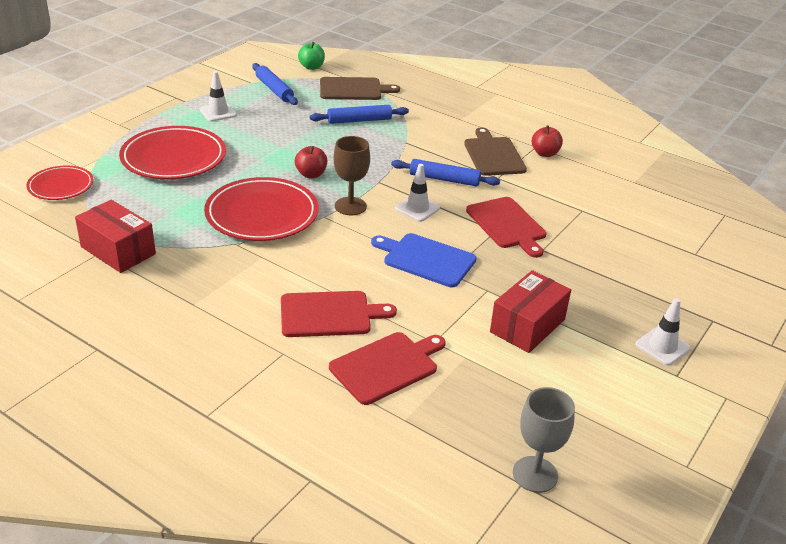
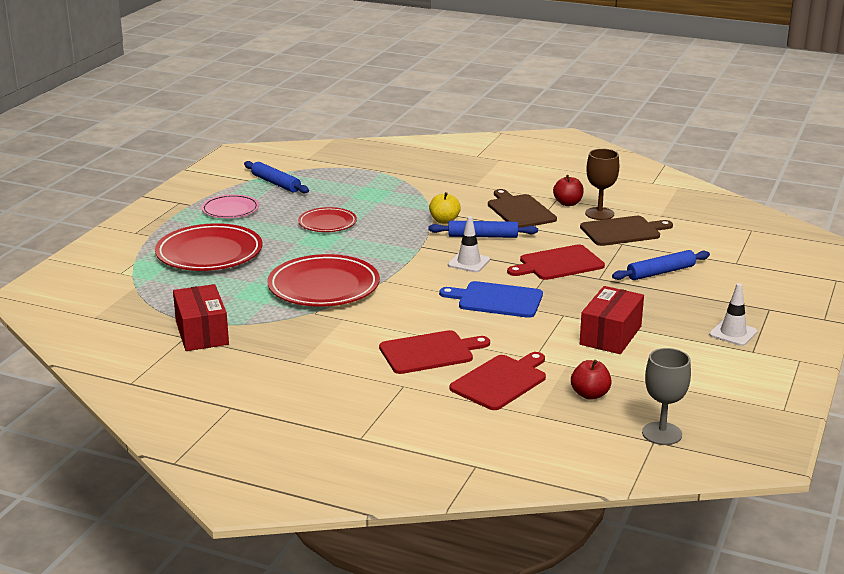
camera: 10 degrees left, 10 degrees down
(61, 186) = (111, 291): red plate -> red plate (327, 223)
(118, 250) = (202, 333): red box -> red box turned 45 degrees clockwise
(218, 112) = (230, 210): white traffic cone -> pink plate
(311, 67) = (302, 159): green apple -> none
(311, 174) = (353, 249): red apple -> red apple (590, 394)
(350, 206) = (404, 269): brown goblet -> brown goblet (599, 214)
(353, 89) = (355, 173): brown cutting board -> brown cutting board (623, 231)
(359, 120) = (376, 199): blue rolling pin -> blue rolling pin (661, 272)
(414, 155) = (444, 221): none -> yellow apple
(507, 225) = (558, 264): red cutting board -> red cutting board turned 105 degrees clockwise

